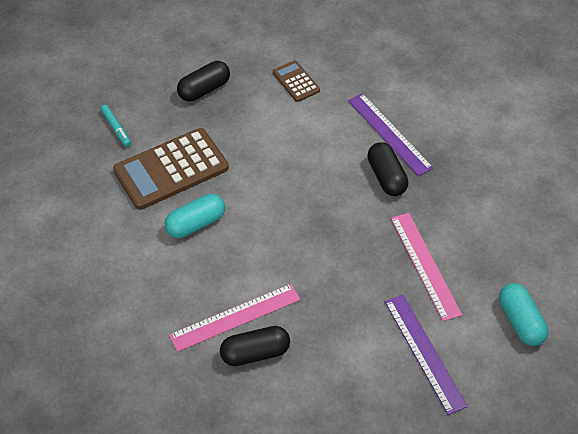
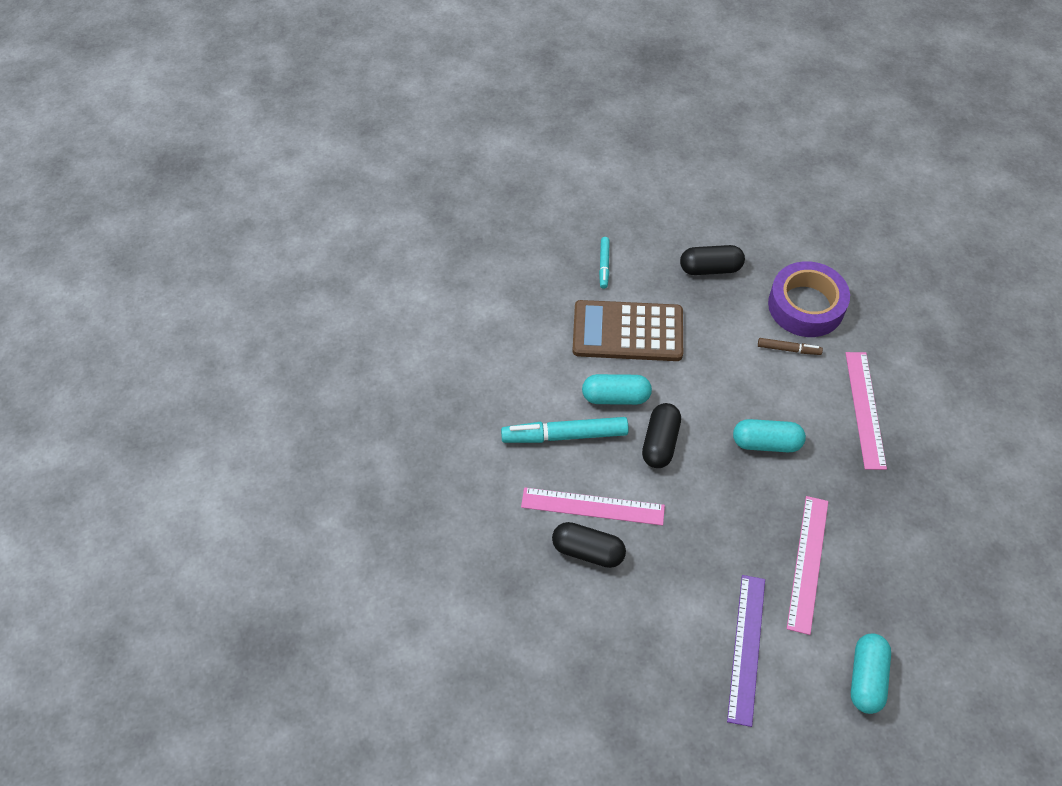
camera: 35 degrees right, 5 degrees up
(174, 275) = (565, 435): none -> turquoise marker
(296, 81) = (806, 306): brown calculator -> purple tape
(305, 119) = (788, 349): none -> brown marker
(335, 196) = (766, 443): none -> turquoise capsule
(386, 177) = (830, 452): black capsule -> black capsule (660, 442)
(389, 133) = (865, 409): purple ruler -> pink ruler

